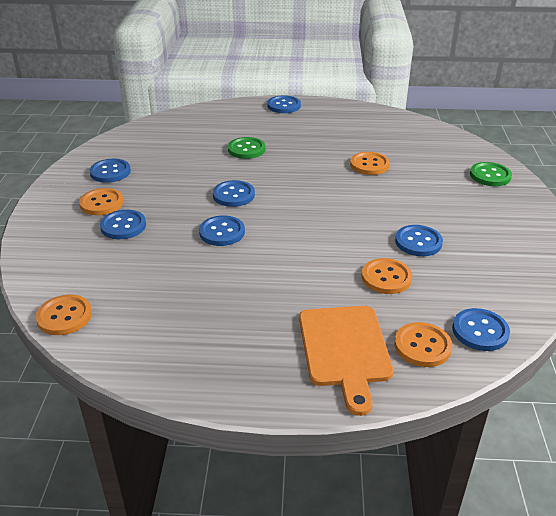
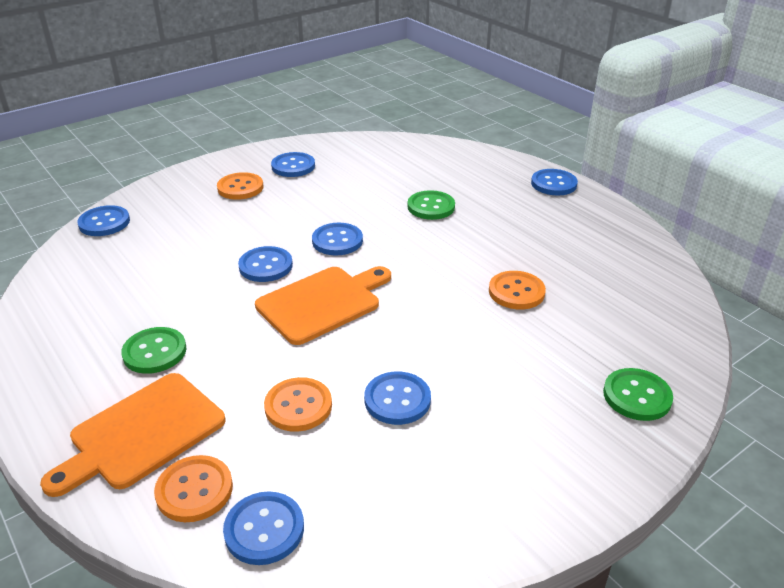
camera: 50 degrees right, 0 degrees up
(64, 316) = (66, 255): orange button -> none
(123, 226) = (218, 214): blue button -> blue button (104, 223)
(260, 314) = (154, 352): none -> green button
(294, 228) = (322, 303): none -> orange cutting board

